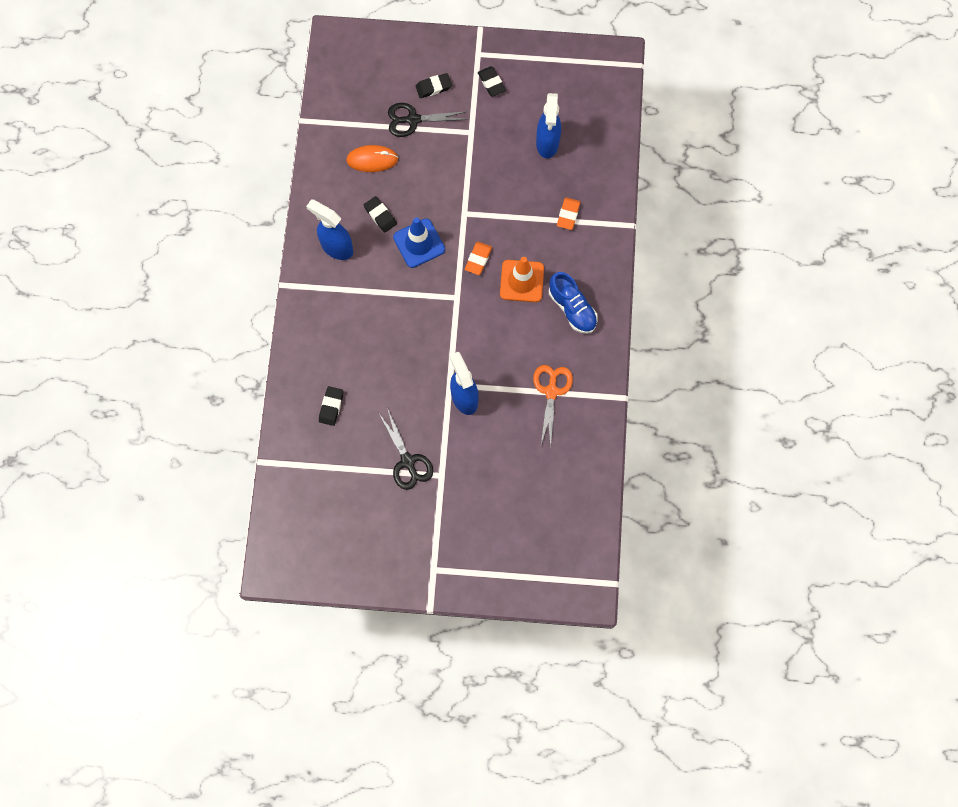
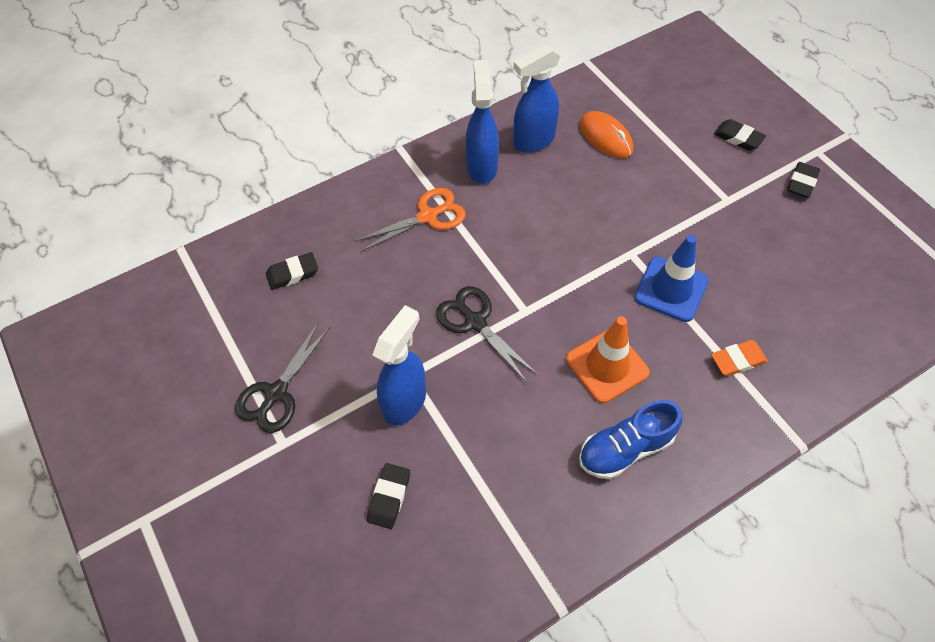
camera: 55 degrees right, 15 degrees down
(380, 215) = (552, 181): black eraser -> black eraser (389, 497)
(413, 119) = (684, 143): black scissors -> black scissors (475, 322)
(419, 243) = (555, 234): blue traffic cone -> blue traffic cone (671, 289)
(478, 259) = (590, 302): orange eraser -> none
(547, 143) = (797, 280): blue spray bottle -> blue spray bottle (533, 141)
(551, 391) = (493, 501): orange scissors -> orange scissors (428, 216)
(572, 308) = (625, 449): blue shoe -> blue shoe turned 45 degrees clockwise

